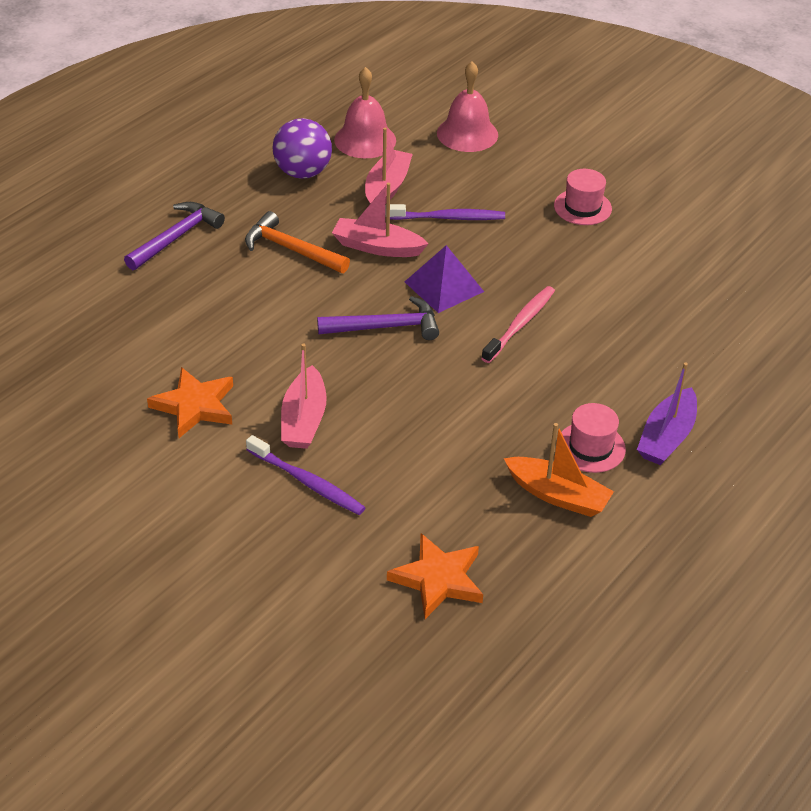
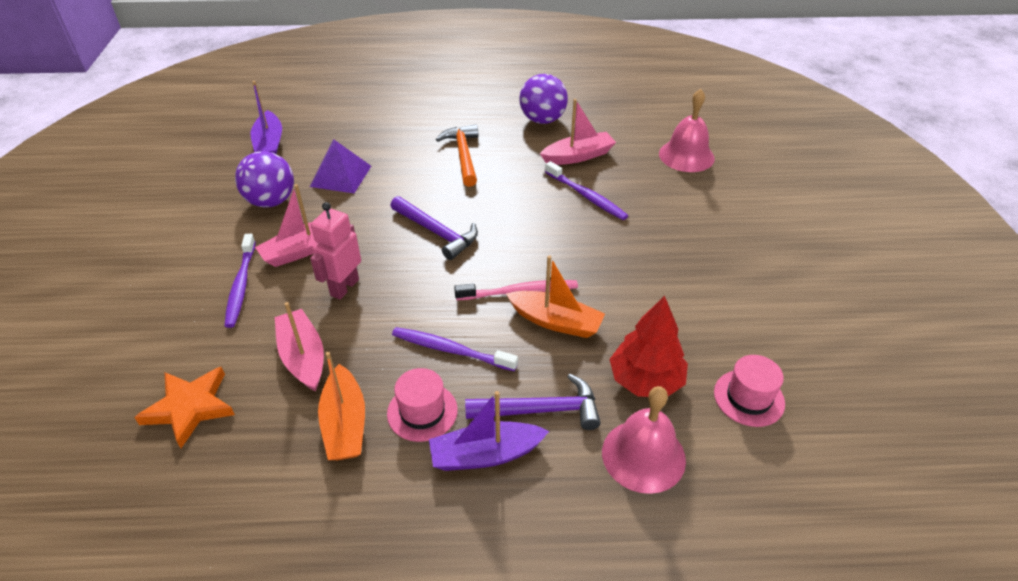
camera: 50 degrees right, 0 degrees up
(83, 362) = (269, 144): none -> purple boat
(176, 237) = (418, 113): purple hammer -> purple hammer (541, 410)
(195, 406) = (271, 201): orange star -> purple ball
(365, 140) = (611, 123): pink bell -> pink bell (643, 455)
(377, 247) = (513, 185): pink boat -> pink boat (303, 357)
(391, 419) = (344, 287): none -> pink robot
(444, 286) = (512, 234): purple pyramid -> purple pyramid (341, 176)
(542, 397) = (451, 350): none -> purple toothbrush
(576, 326) = (556, 322): none -> orange boat
(582, 207) = (695, 249): pink hat -> pink hat (749, 398)
(683, 320) = (645, 380): none -> red tree

